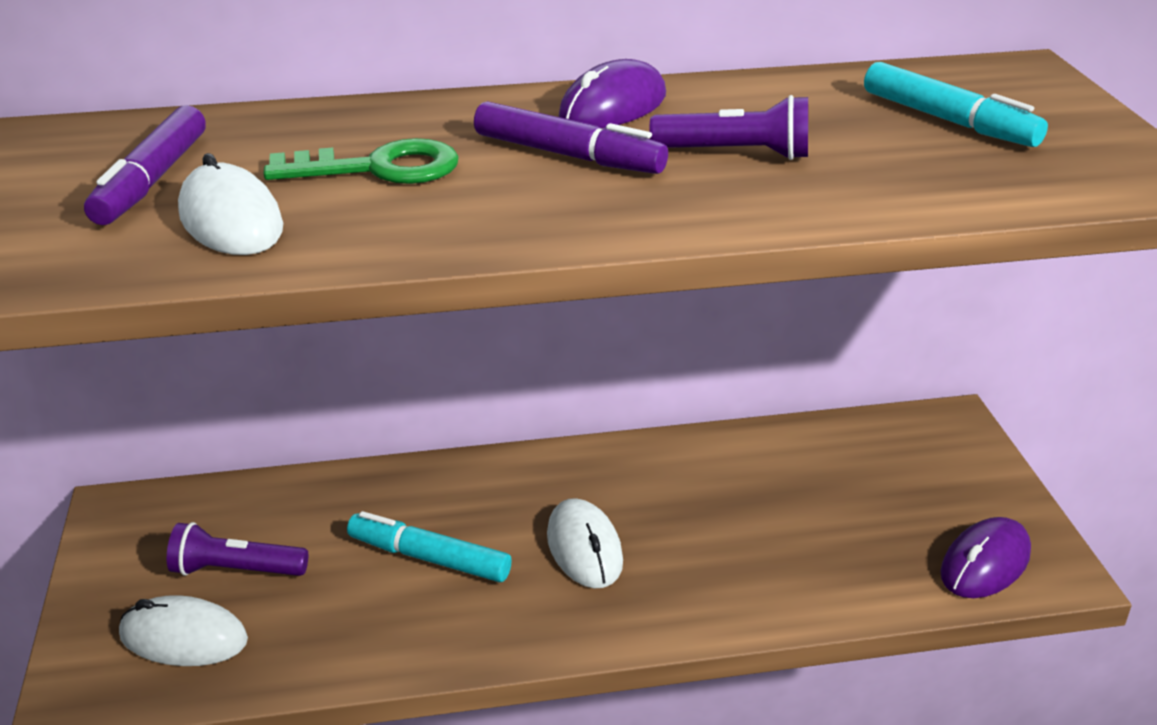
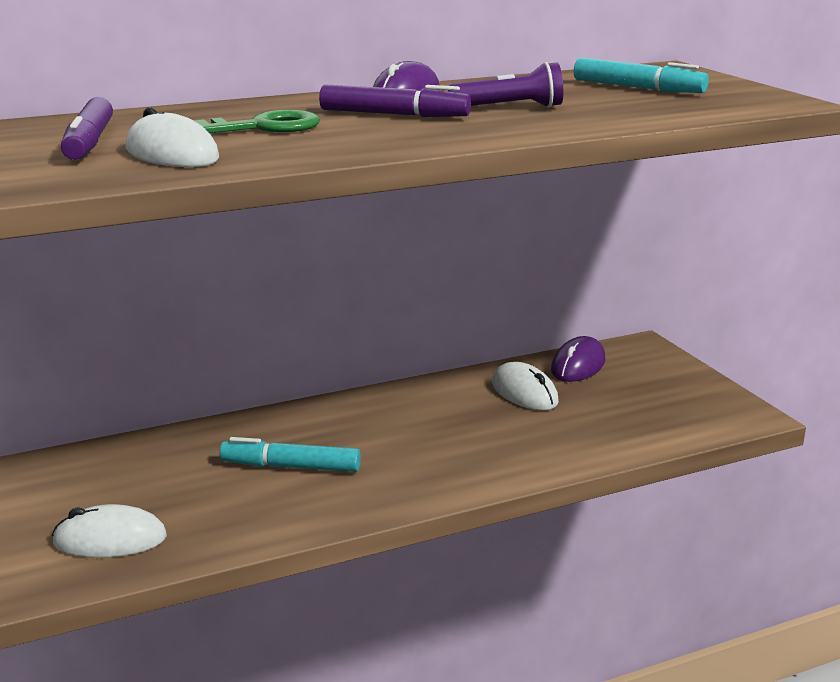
camera: 15 degrees left, 10 degrees down
(236, 570) = (134, 494): purple flashlight -> none
(584, 548) = (409, 446): white mouse -> white mouse (524, 393)
(985, 563) = (700, 417): purple mouse -> purple mouse (578, 365)

